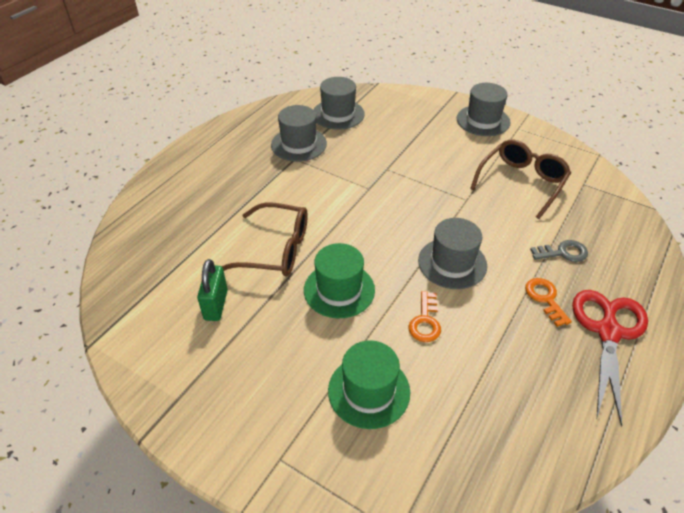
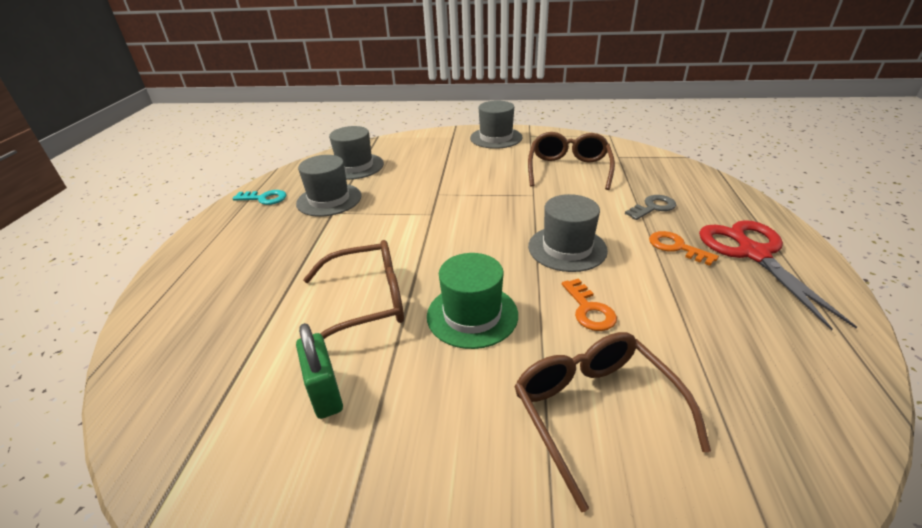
camera: 25 degrees left, 10 degrees down
(252, 125) = (264, 198): none -> turquoise key
(369, 391) = (594, 411): green hat -> brown glasses

